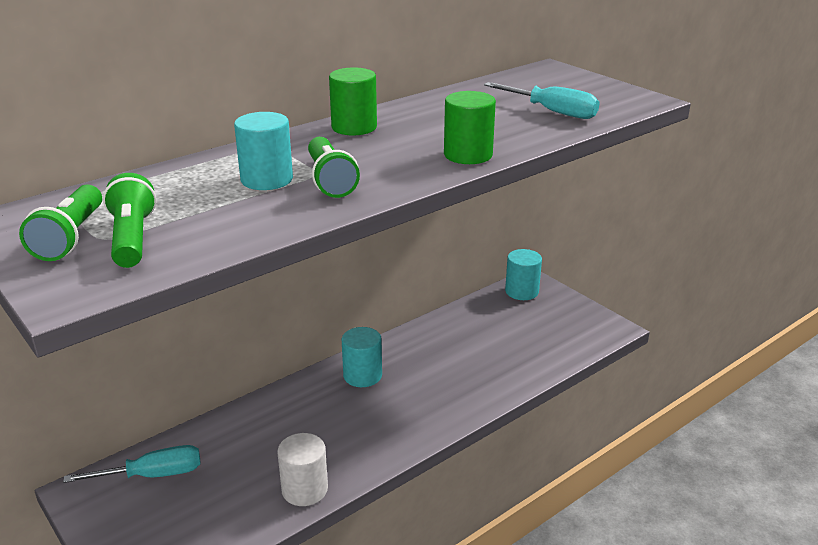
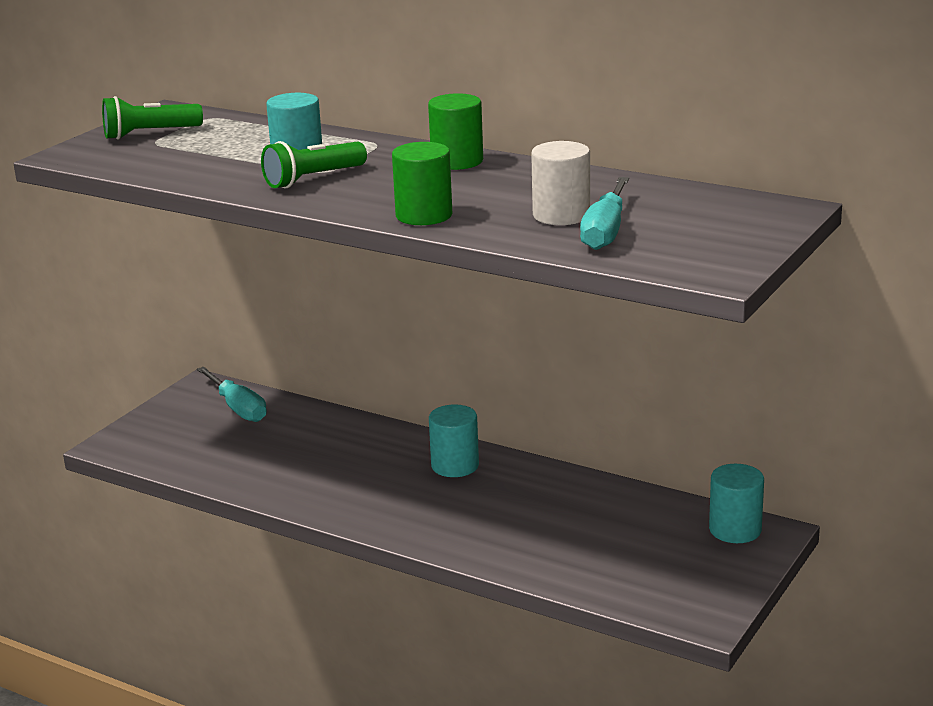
camera: 70 degrees right, 5 degrees down
(132, 238) = (157, 149): green flashlight -> none
(304, 489) = (256, 483): white cylinder -> white cylinder (561, 215)

